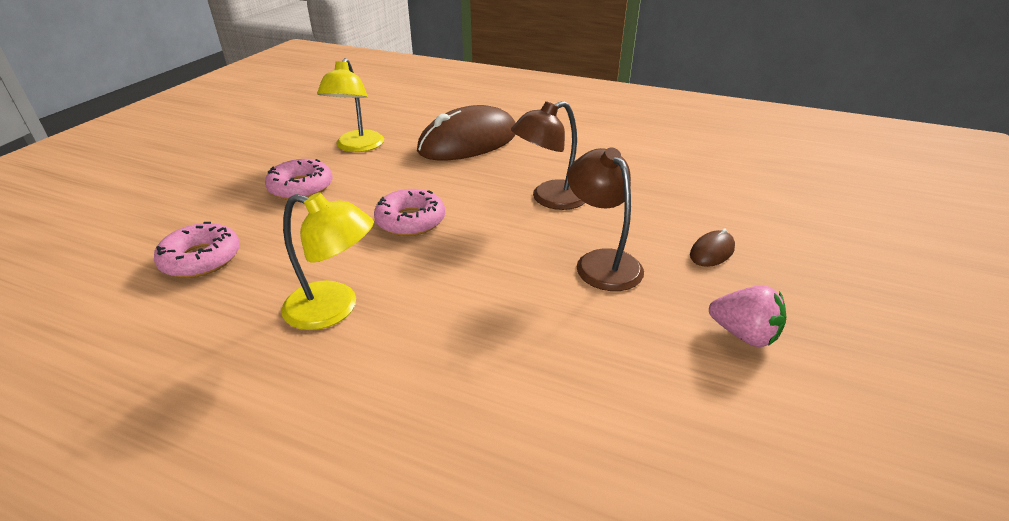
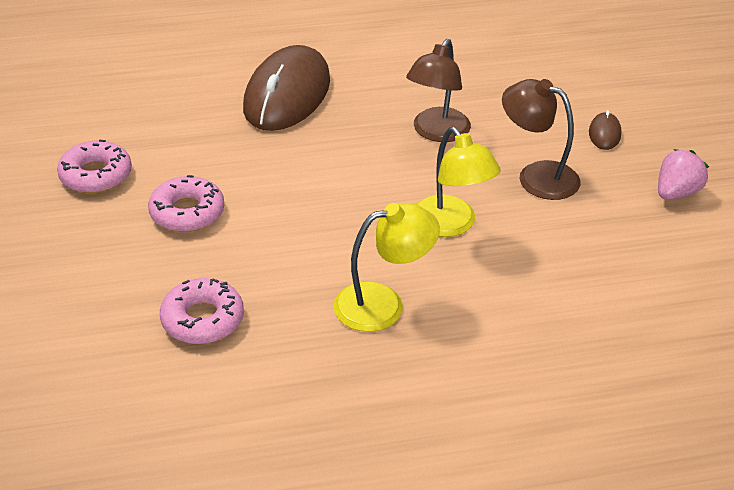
camera: 35 degrees left, 5 degrees up
(357, 147) = (177, 143): yellow lamp -> yellow lamp (451, 225)
(410, 220) = (342, 203): pink donut -> pink donut (96, 175)
(743, 334) = (676, 193): pink strawberry -> pink strawberry turned 45 degrees counterclockwise

